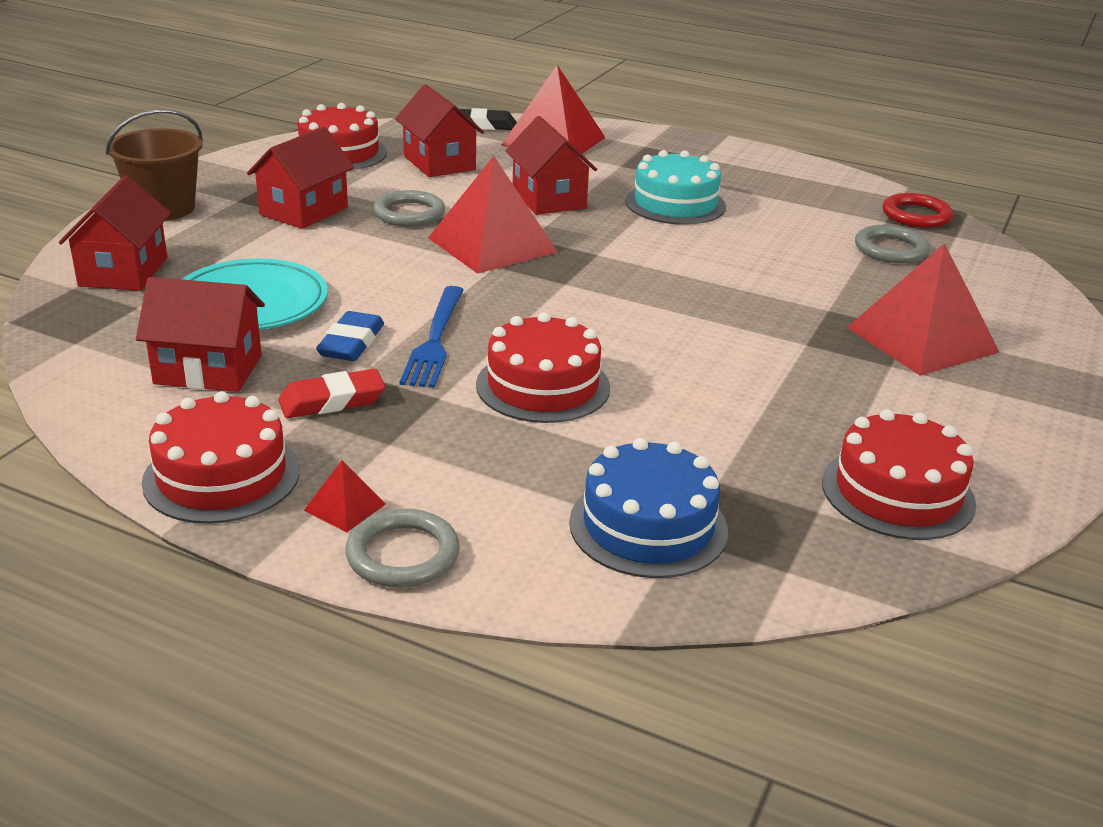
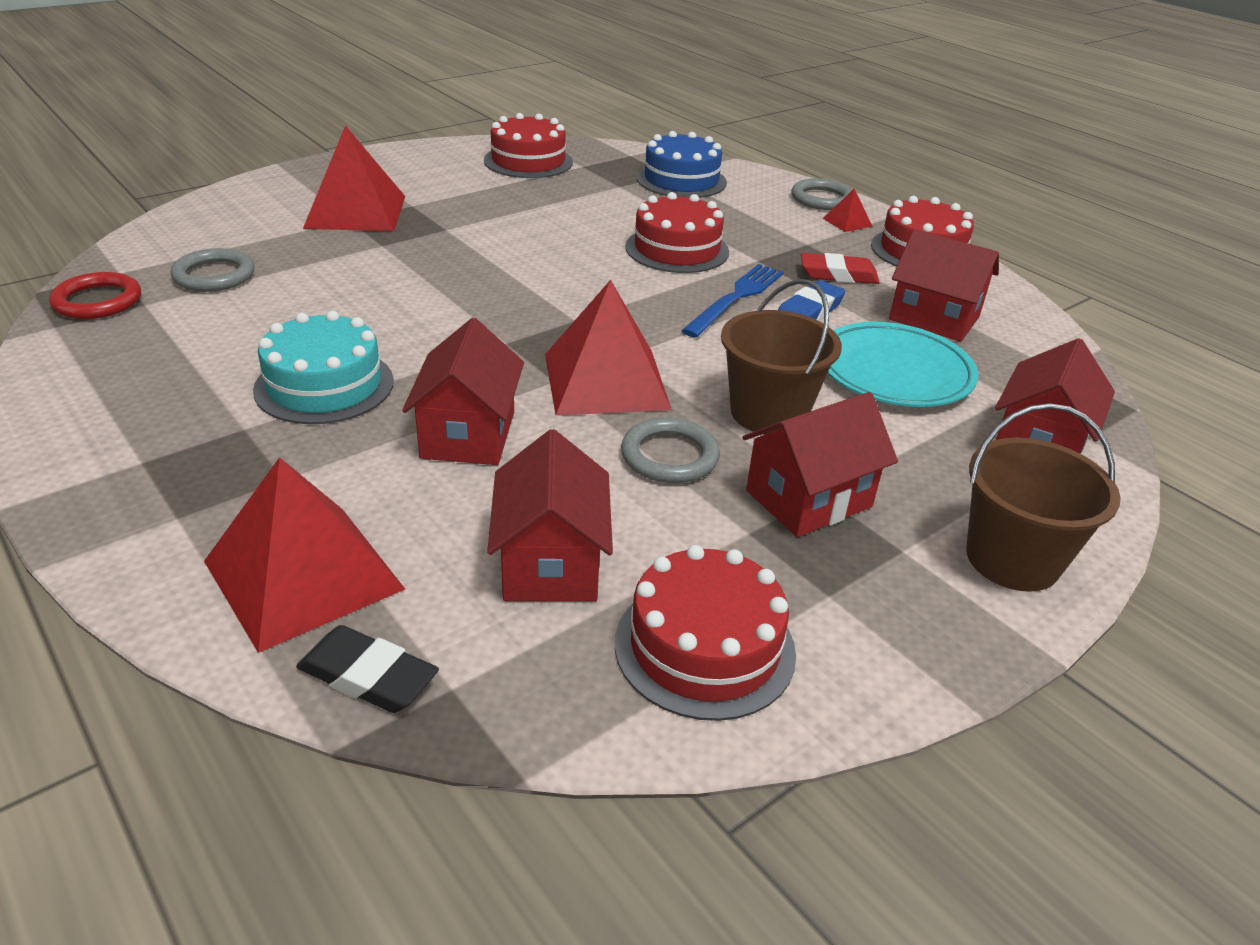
camera: 155 degrees left, 5 degrees up
(352, 250) = (768, 413): none -> brown bucket

